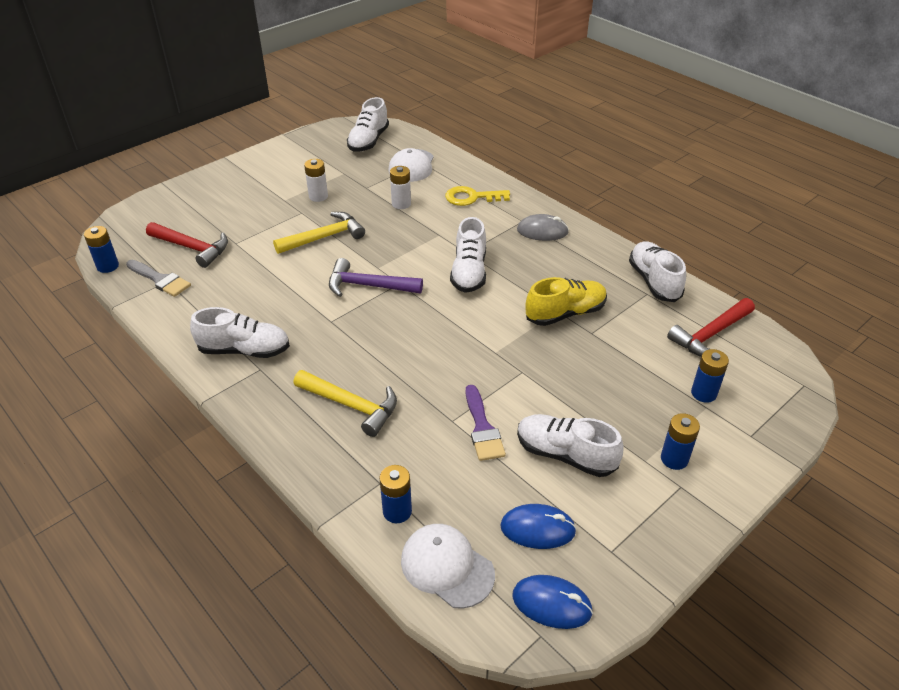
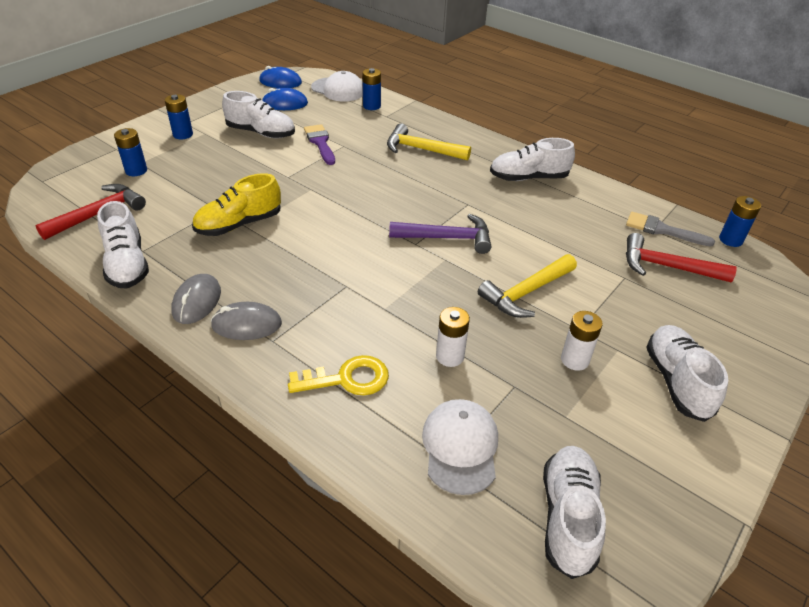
camera: 170 degrees right, 0 degrees up
(469, 272) = (341, 260): white shoe -> white shoe (677, 381)
(584, 249) = (197, 301): none -> grey mouse

